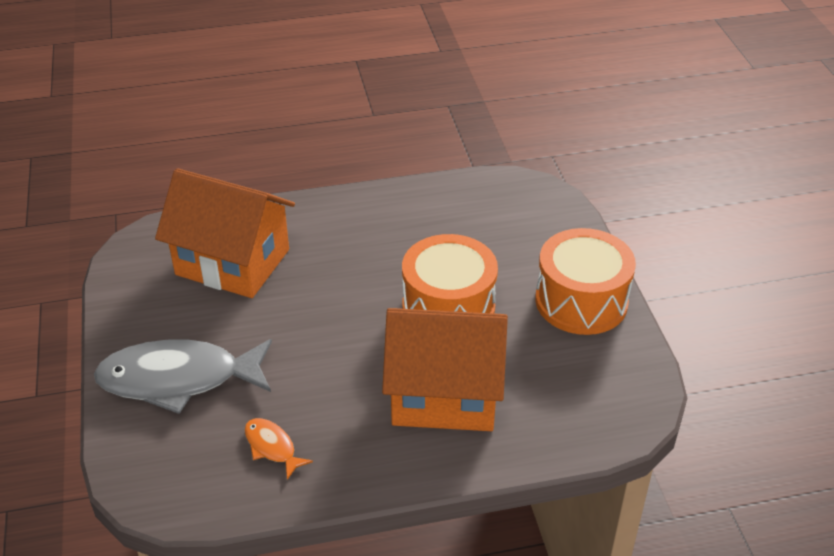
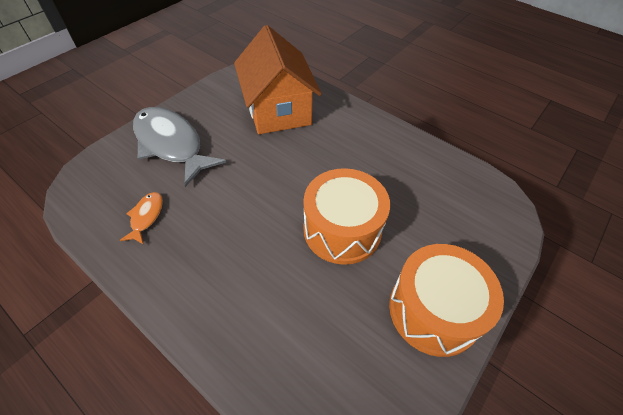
camera: 50 degrees right, 10 degrees up
(444, 394) = (259, 280): orange house -> none

